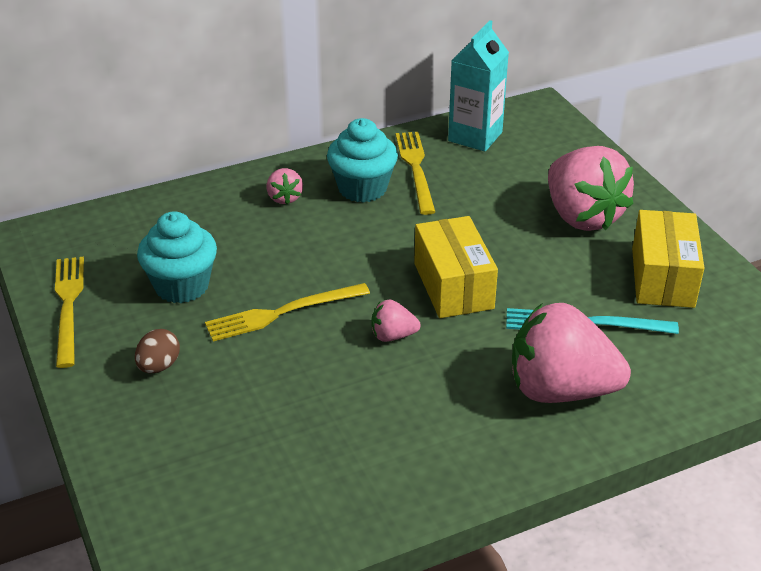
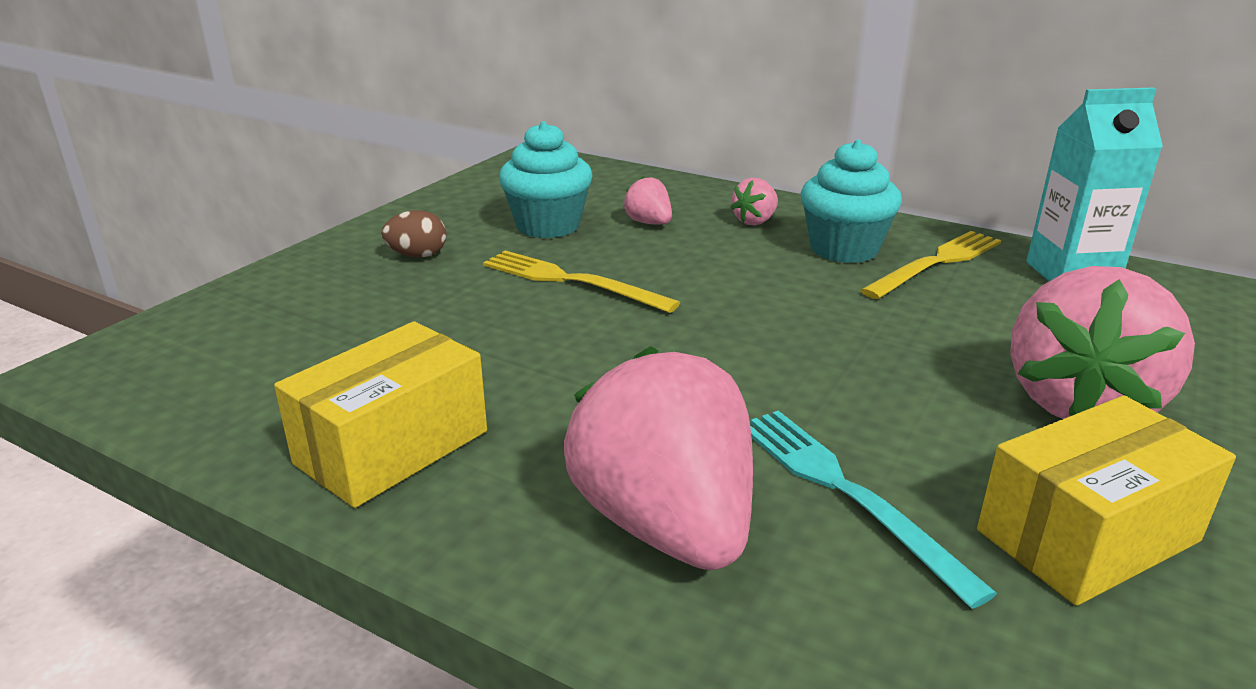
camera: 55 degrees right, 10 degrees down
(68, 306) = (459, 196): yellow fork -> none
(393, 336) = (615, 353): pink strawberry -> pink strawberry (649, 223)
(453, 286) = (766, 359): yellow box -> yellow box (392, 447)

